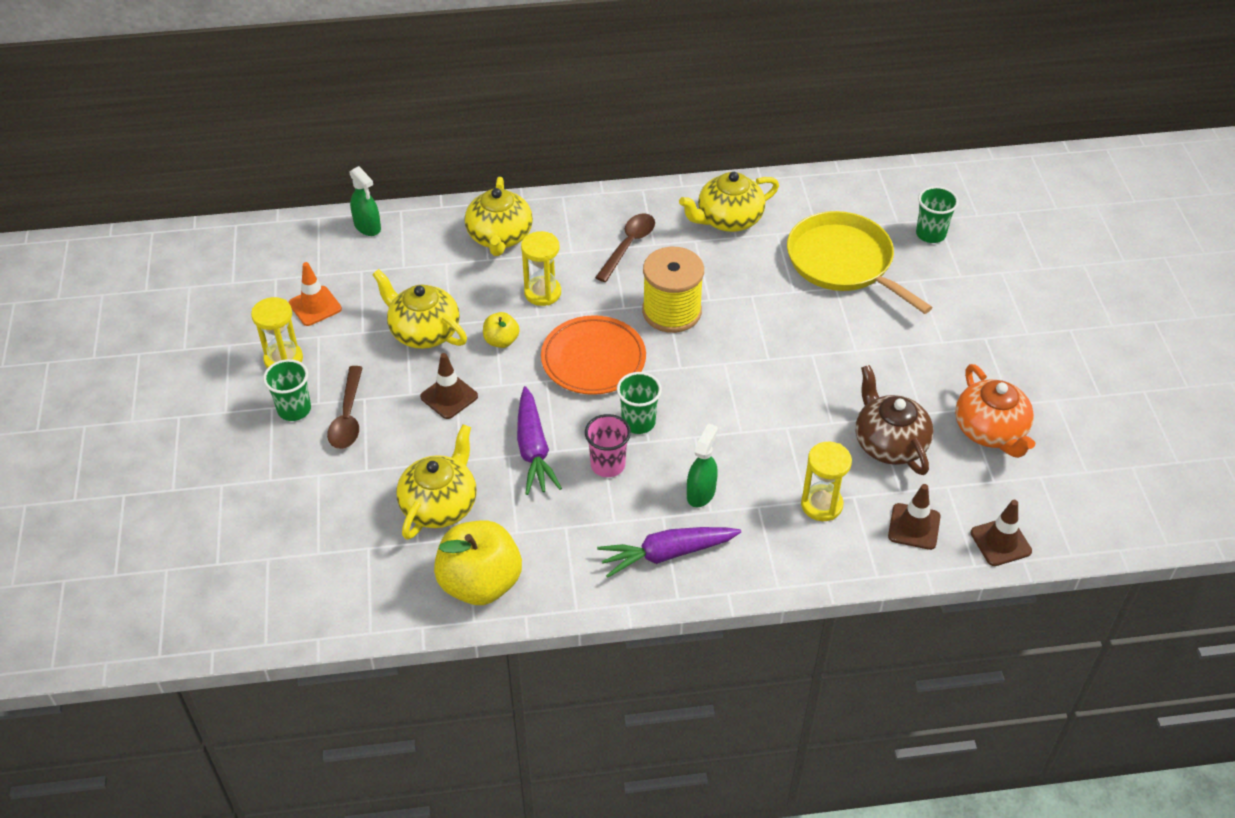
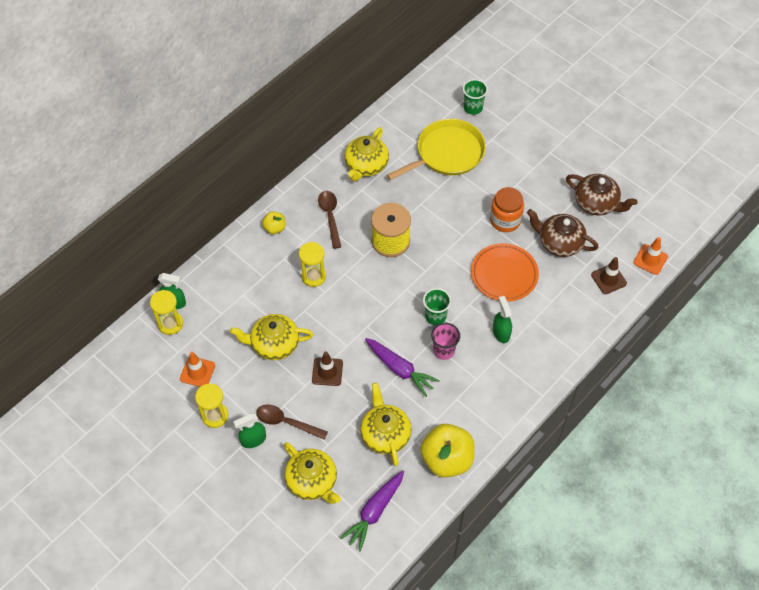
camera: 40 degrees left, 10 degrees up
(294, 409) = (253, 440): green cup -> green spray bottle
(348, 417) = (286, 422): brown spoon -> brown spoon turned 150 degrees clockwise
(500, 237) = (256, 258): yellow teapot -> yellow teapot (312, 481)
(501, 341) = (321, 320): yellow apple -> yellow apple (275, 228)
(593, 359) = (379, 297): orange plate -> orange plate (504, 274)
(667, 554) = (516, 377): purple carrot -> purple carrot (374, 512)
(821, 505) = (559, 298): yellow hourglass -> yellow hourglass (170, 324)
(841, 375) = (505, 220): none -> orange jar
(843, 262) = (447, 153): yellow pan -> yellow pan turned 135 degrees clockwise
(990, 431) = (596, 203): orange teapot -> brown teapot
(1000, 542) = (650, 259): brown traffic cone -> orange traffic cone

